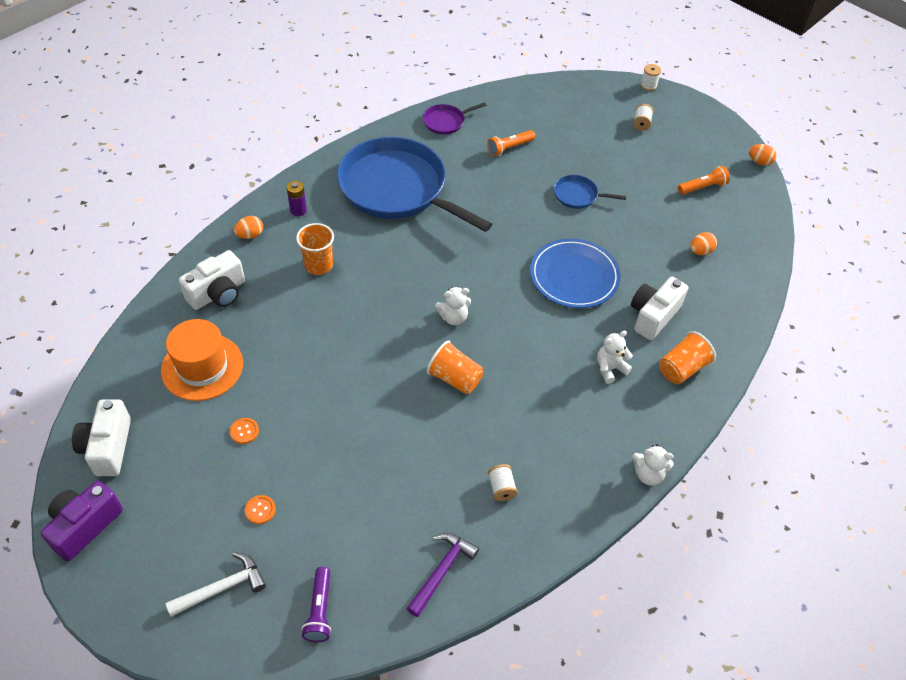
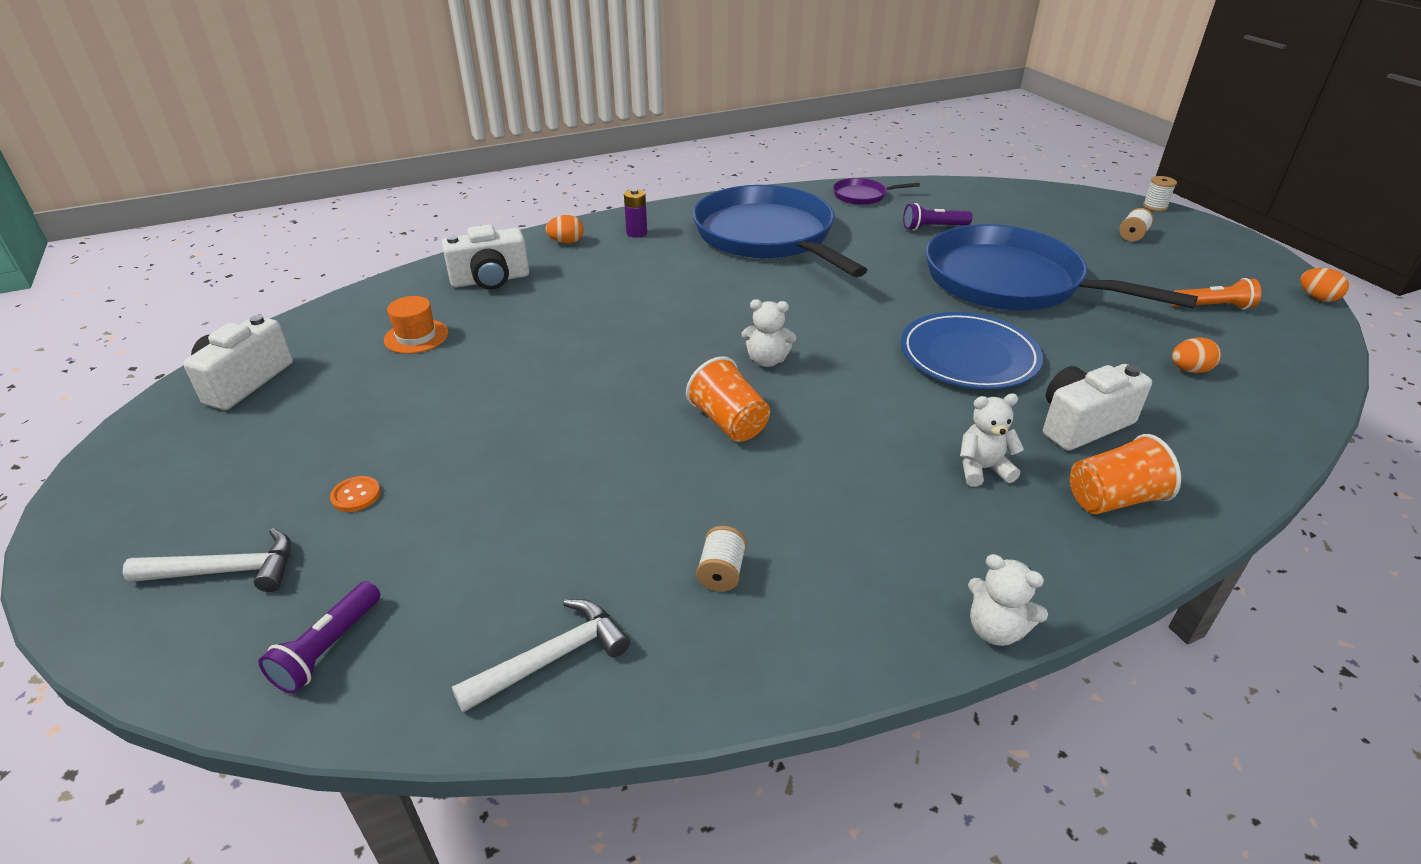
camera: 25 degrees right, 15 degrees down
(84, 526) = (140, 449): purple camera -> none
(202, 367) = (416, 336): orange hat -> orange hat, size x0.57
(244, 431) = (410, 407): orange button -> none
(318, 265) = (625, 279): orange cup -> none
(442, 571) = (551, 658): purple hammer -> white hammer
(509, 148) = (933, 227): orange flashlight -> purple flashlight
(578, 195) = (1010, 282): blue pan -> blue pan, size x2.42

